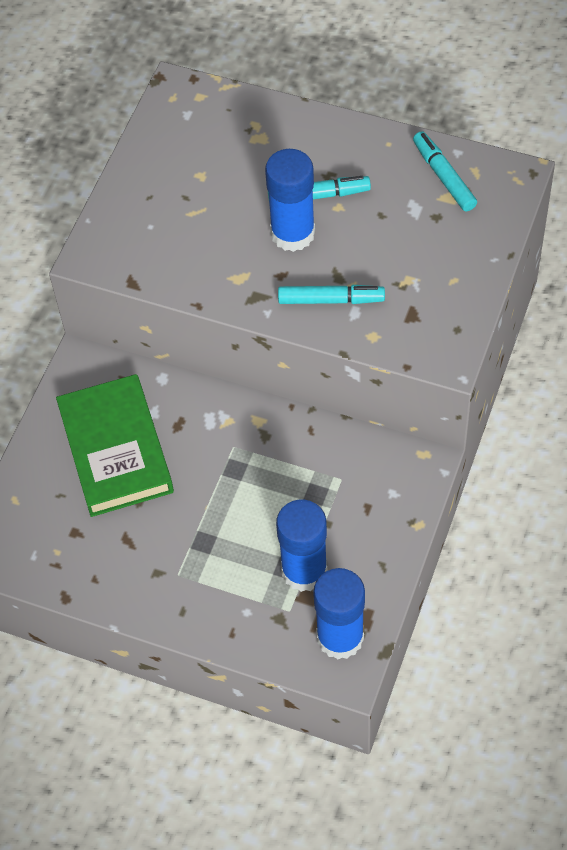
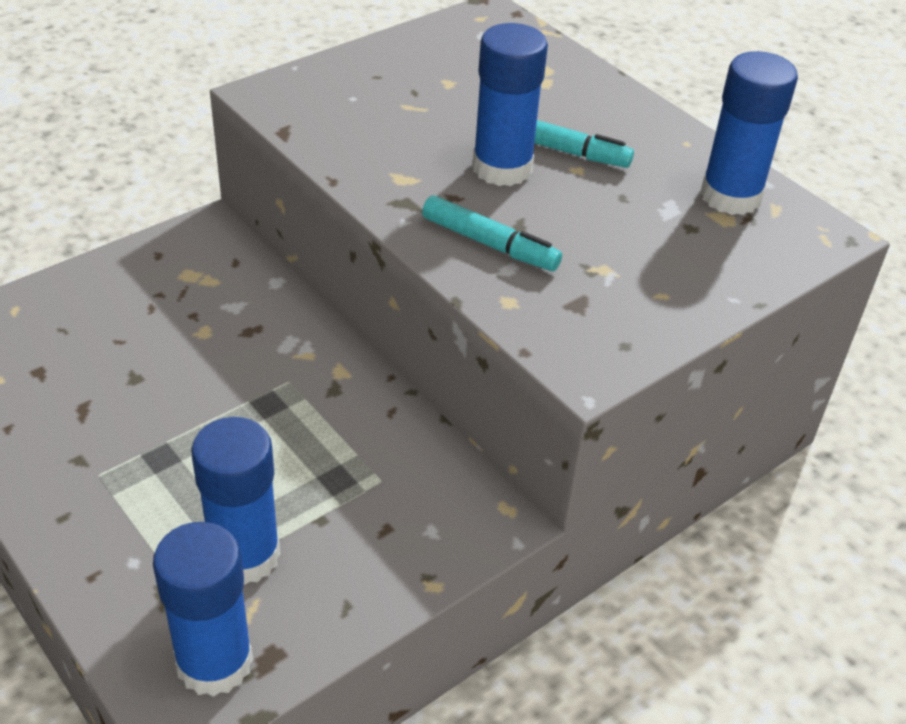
camera: 25 degrees right, 15 degrees down
(116, 450) = (161, 319): green book -> none
(443, 176) = (730, 196): turquoise marker -> blue glue stick

